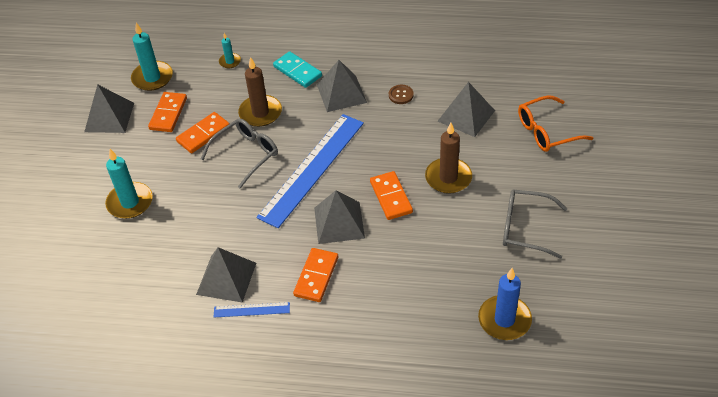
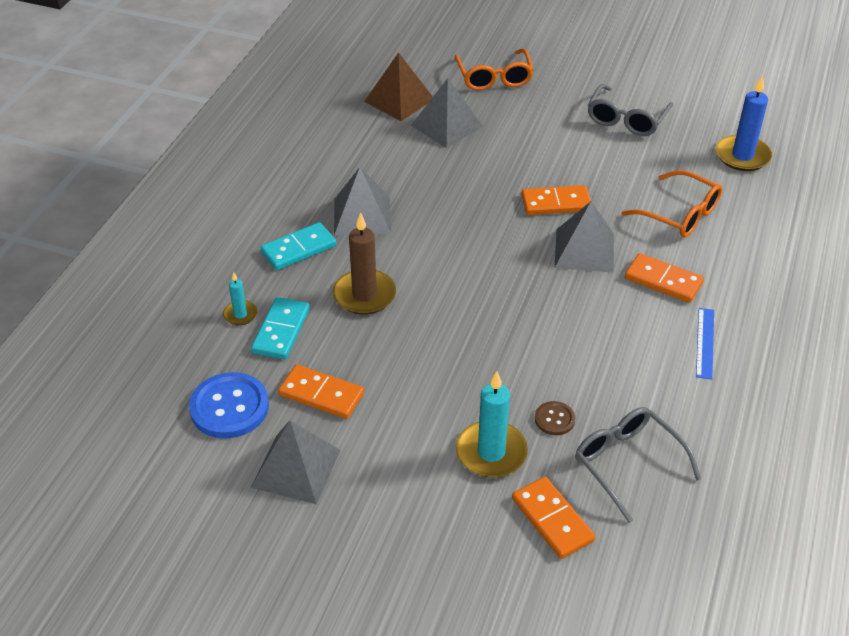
camera: 80 degrees left, 5 degrees down
(152, 78) = (229, 407): turquoise candle -> blue button
(203, 134) = (382, 358): orange domino -> orange domino (552, 519)
(219, 83) = (281, 331): none -> turquoise domino
(226, 278) = (652, 361): grey pyramid -> none
(246, 154) = (439, 318): grey glasses -> grey glasses (627, 463)
(312, 169) = (488, 260): blue ruler -> none
(401, 95) = (389, 167): brown button -> brown button (554, 419)
(403, 280) = (680, 214): none -> orange glasses
(448, 178) = (539, 156): brown candle -> none
(488, 82) = (399, 100): none -> brown pyramid

